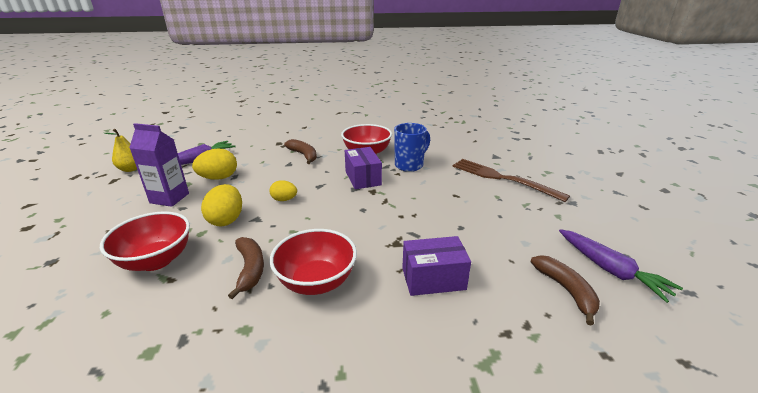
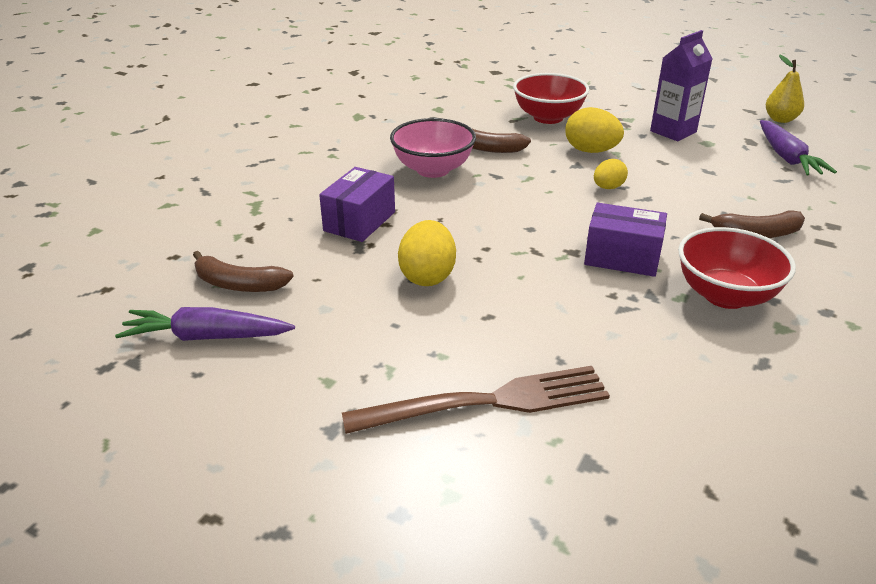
camera: 125 degrees right, 5 degrees up
(219, 178) = (711, 161): yellow egg -> yellow egg (427, 276)
(316, 282) = (433, 169): red bowl -> pink bowl
(410, 165) = (635, 321): blue mug -> none

